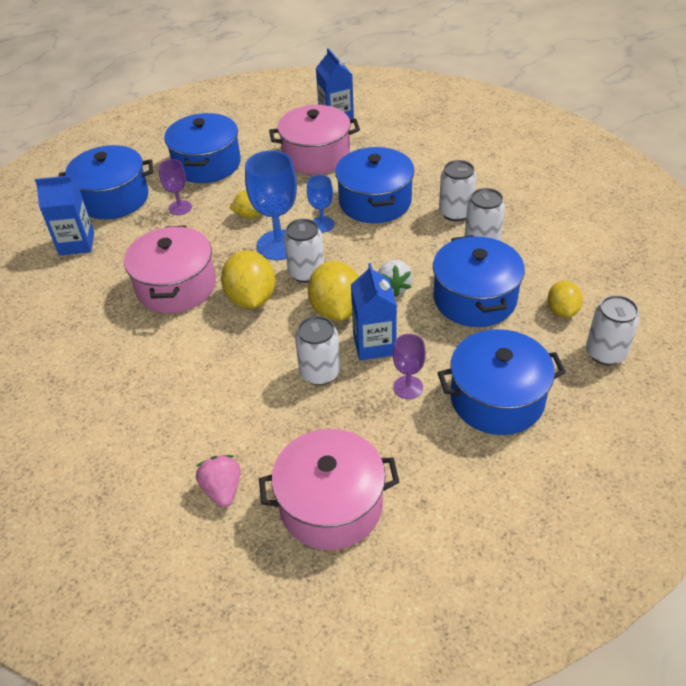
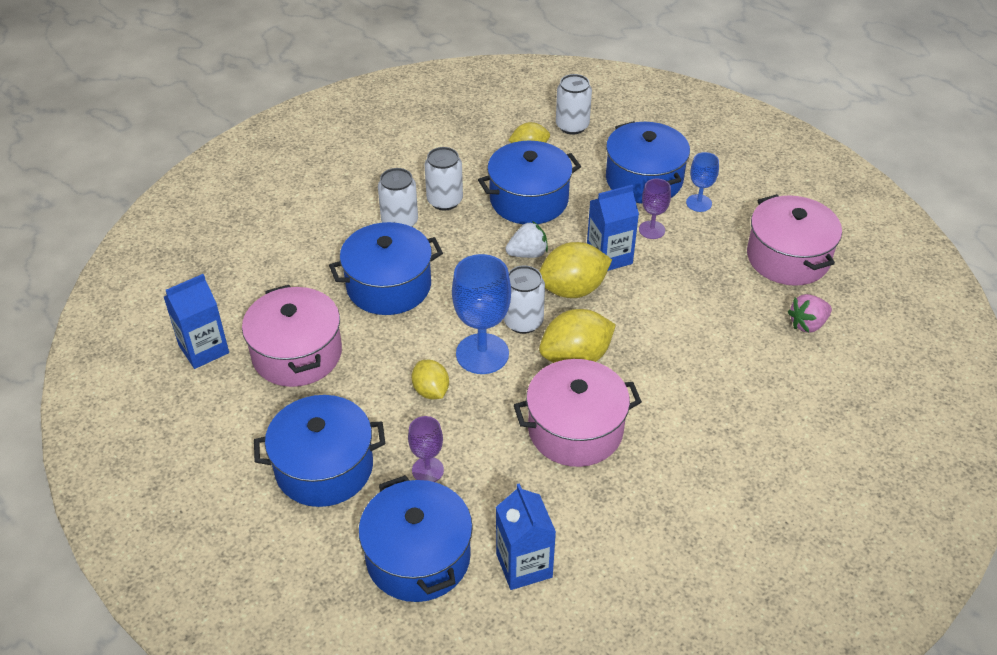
camera: 105 degrees left, 0 degrees up
(320, 373) = (657, 287): white can -> none
(322, 224) = (438, 323): blue goblet -> blue goblet (699, 203)

